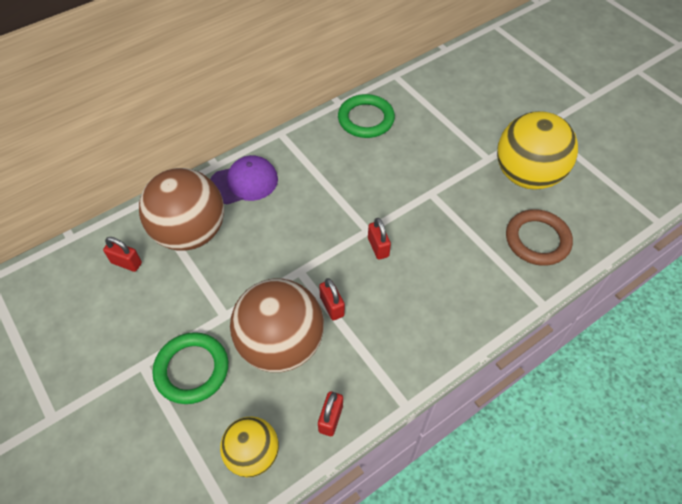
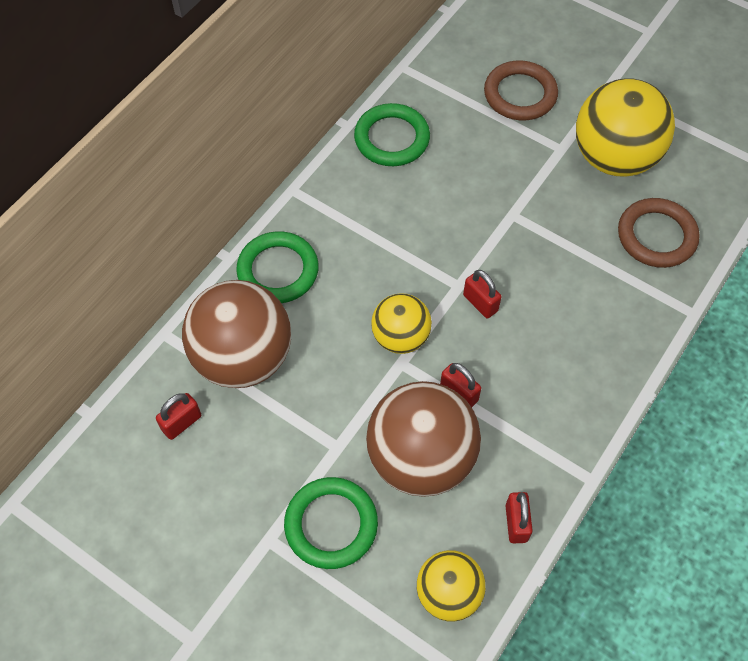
camera: 20 degrees left, 5 degrees up
(126, 263) = (181, 423): red padlock -> red padlock turned 45 degrees counterclockwise
(244, 182) = (278, 270): purple cap -> green ring
(308, 253) = (400, 337): none -> yellow ball
(473, 114) = (520, 94): none -> brown ring

